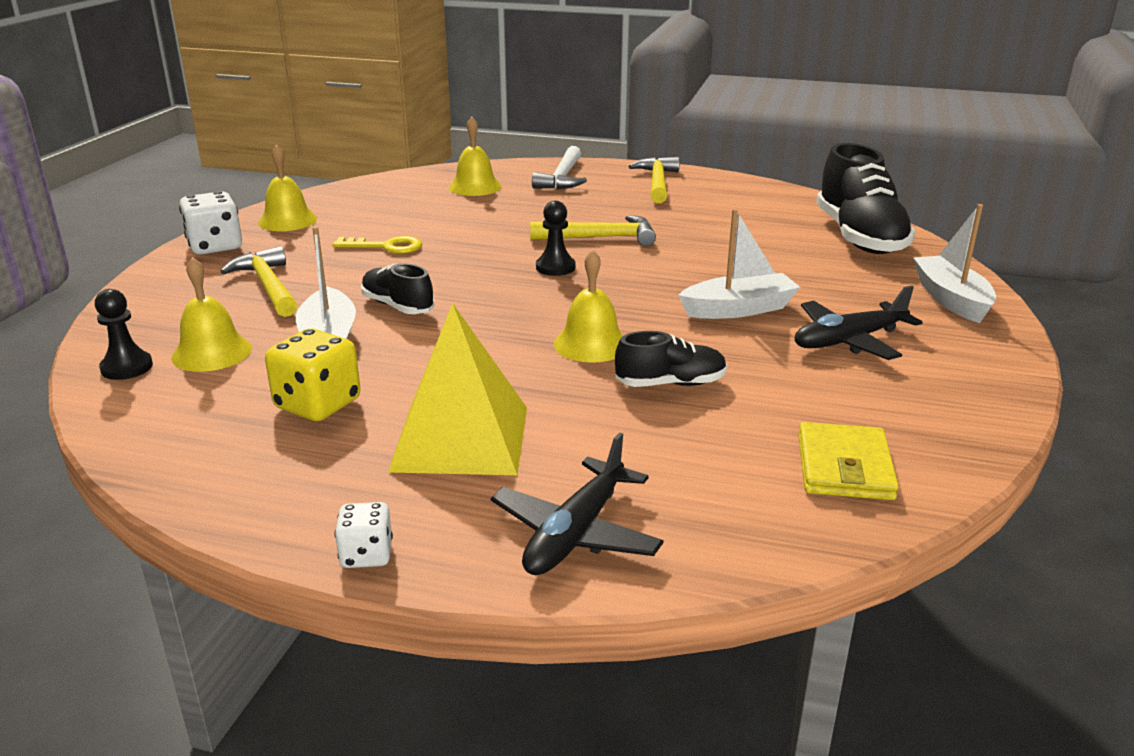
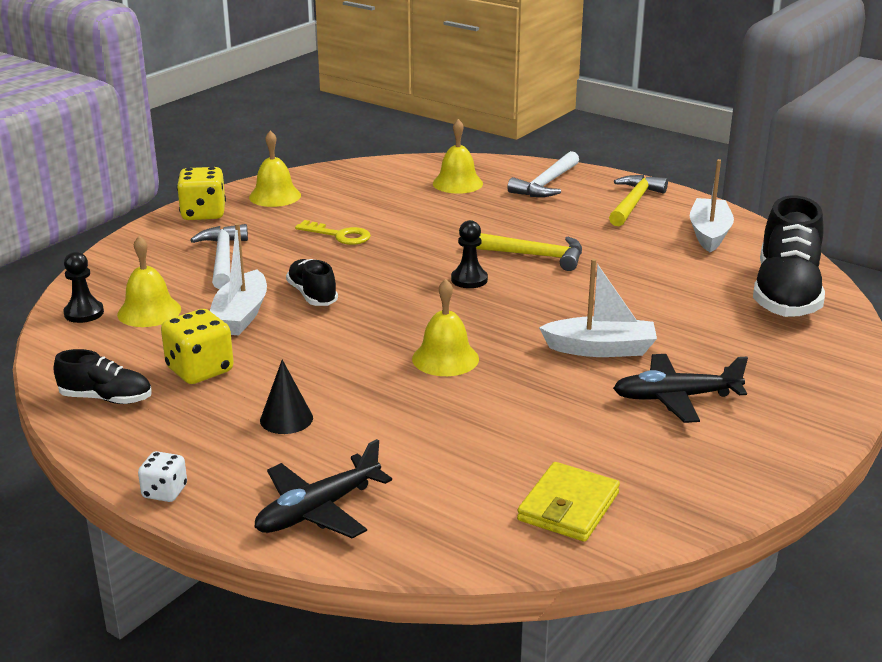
camera: 20 degrees right, 0 degrees up
(215, 246) = (203, 214): white dice -> yellow dice
(268, 286) = (223, 259): yellow hammer -> white hammer
(461, 438) = (286, 419): yellow pyramid -> black cone
(670, 383) = (484, 406): black shoe -> black shoe (106, 398)
(951, 299) = (815, 375): white boat -> white boat (709, 234)

